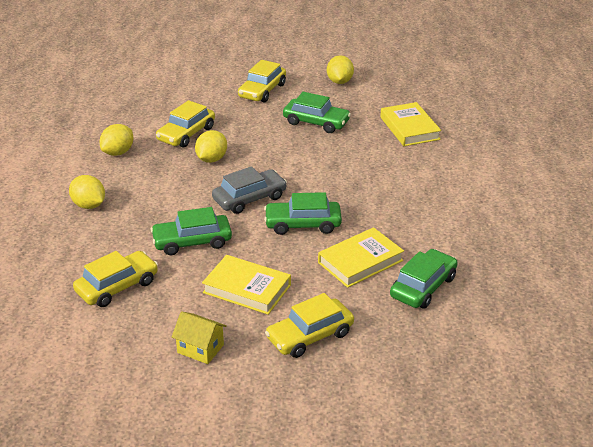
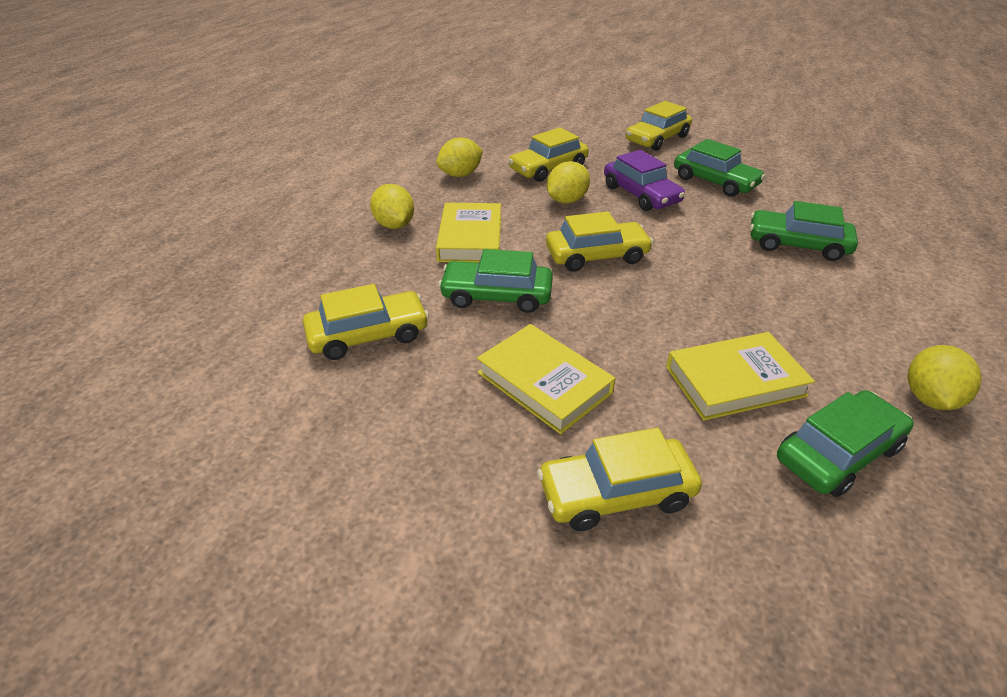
camera: 20 degrees right, 5 degrees up
(200, 349) = (432, 466): yellow house -> none
(249, 199) = (596, 256): grey car -> yellow car
(265, 144) = (641, 194): none -> purple car
(303, 224) = (659, 304): green car -> green car (797, 244)
(339, 82) = (757, 143): yellow lemon -> yellow lemon (929, 398)
(409, 128) = (844, 209): yellow book -> yellow book (470, 238)

